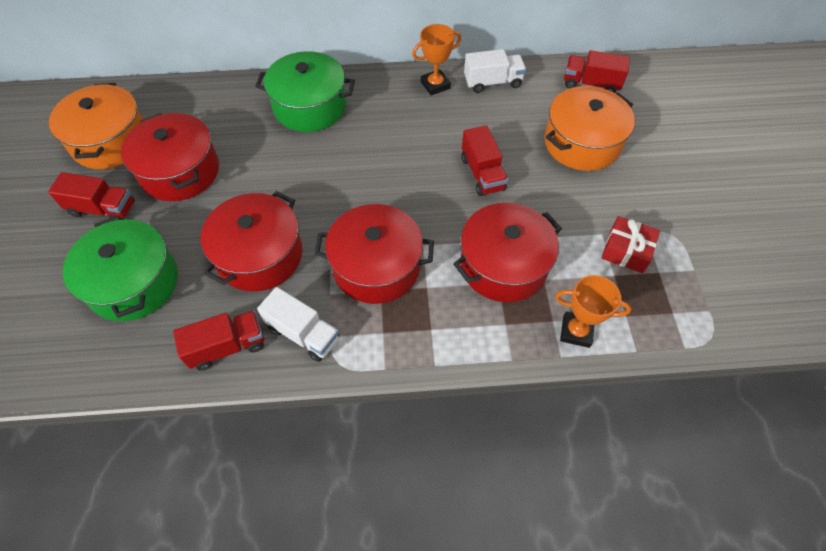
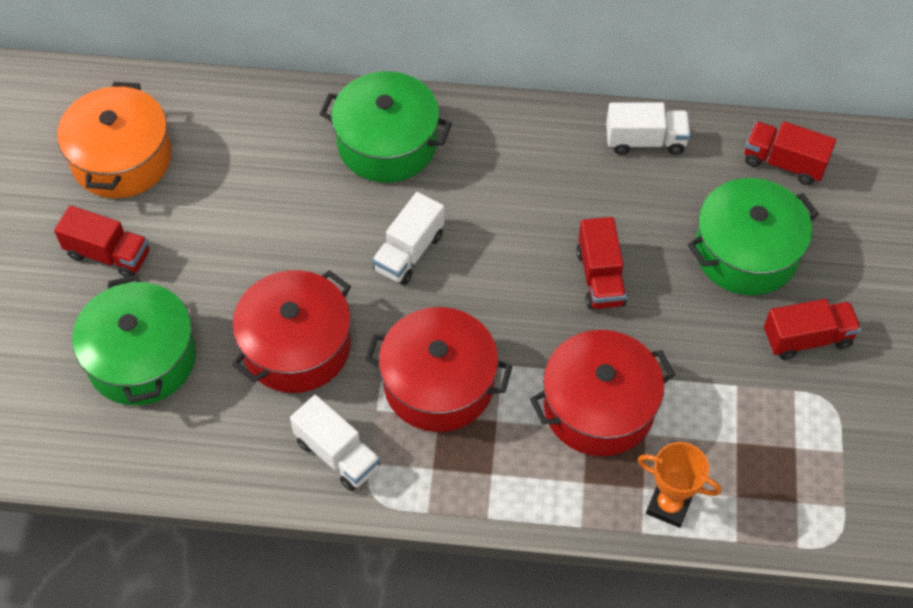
camera: 10 degrees right, 0 degrees up
(180, 171) = (207, 216): red pot -> none
(227, 347) = (246, 456): red truck -> red truck (807, 338)
(337, 176) = (409, 252): none -> white truck
(435, 85) = (564, 134): orange trophy -> none
(582, 143) = (746, 252): orange pot -> green pot
(626, 250) = (762, 412): red gift -> none

